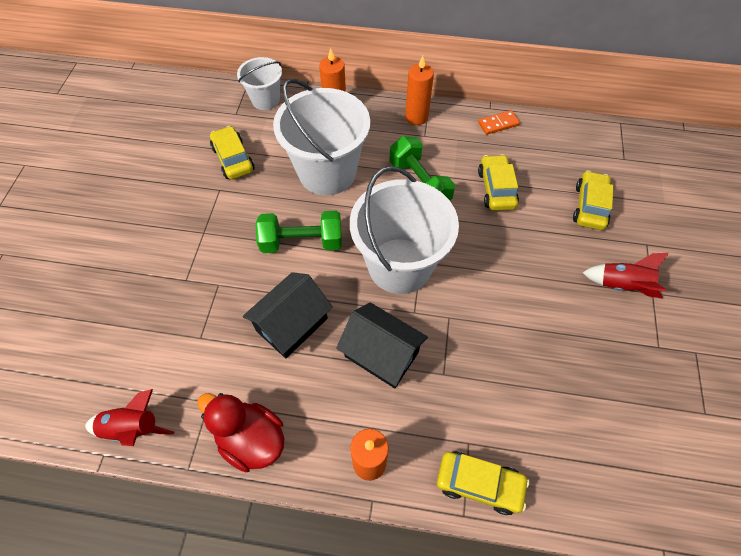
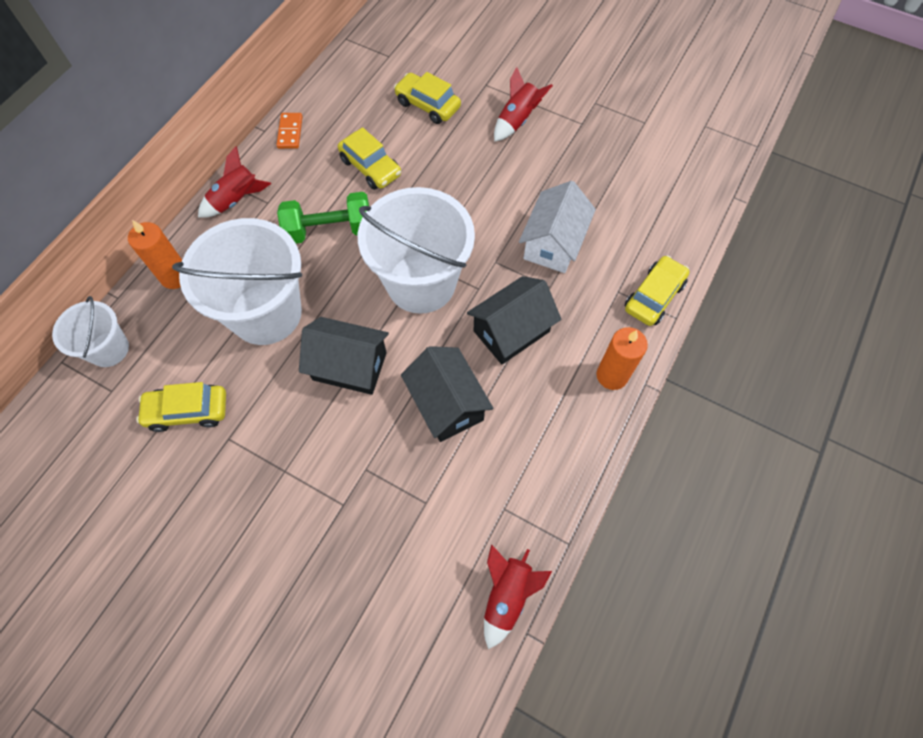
camera: 70 degrees left, 5 degrees up
(251, 439) = (557, 474): red duck -> none
(302, 242) = (349, 366): green dumbbell -> black house
(416, 117) = (236, 200): orange candle -> red rocket
(494, 363) = (553, 244): none -> white house
(496, 189) = (371, 167): yellow car -> yellow car turned 150 degrees counterclockwise

